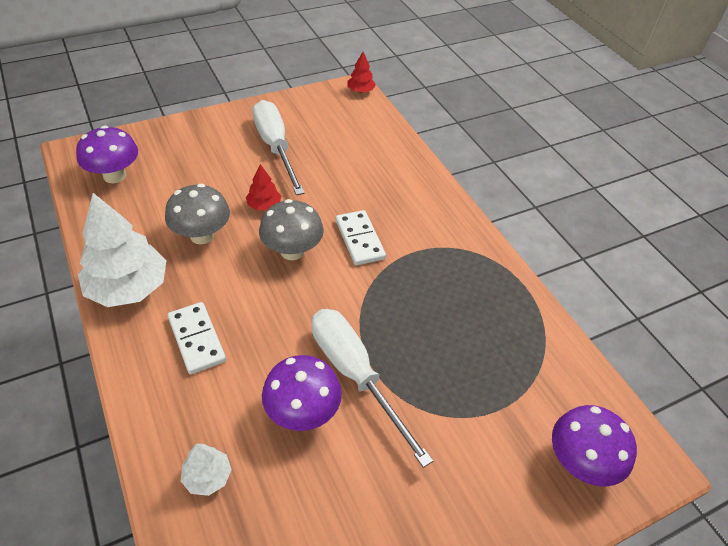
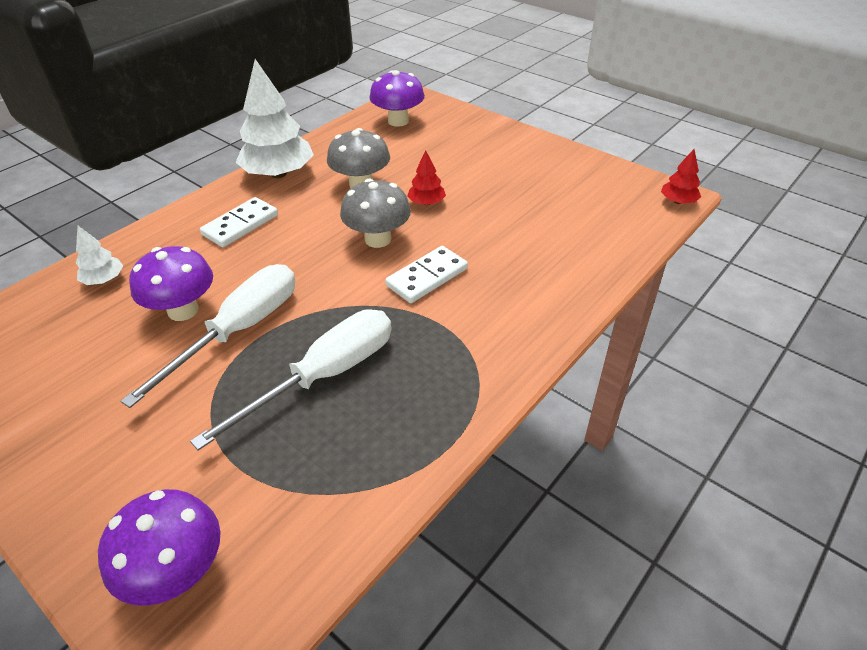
camera: 70 degrees right, 5 degrees down
(275, 147) = (516, 181): white screwdriver -> white screwdriver (324, 376)

